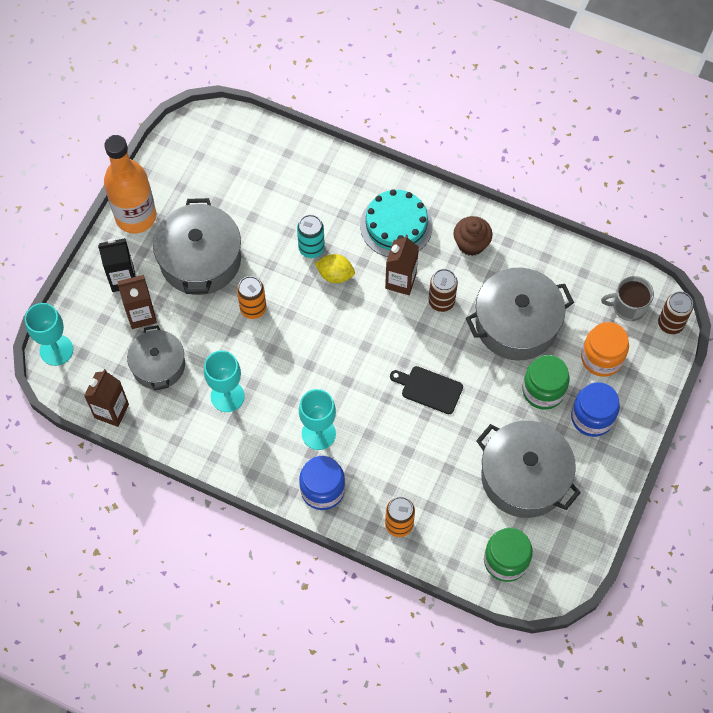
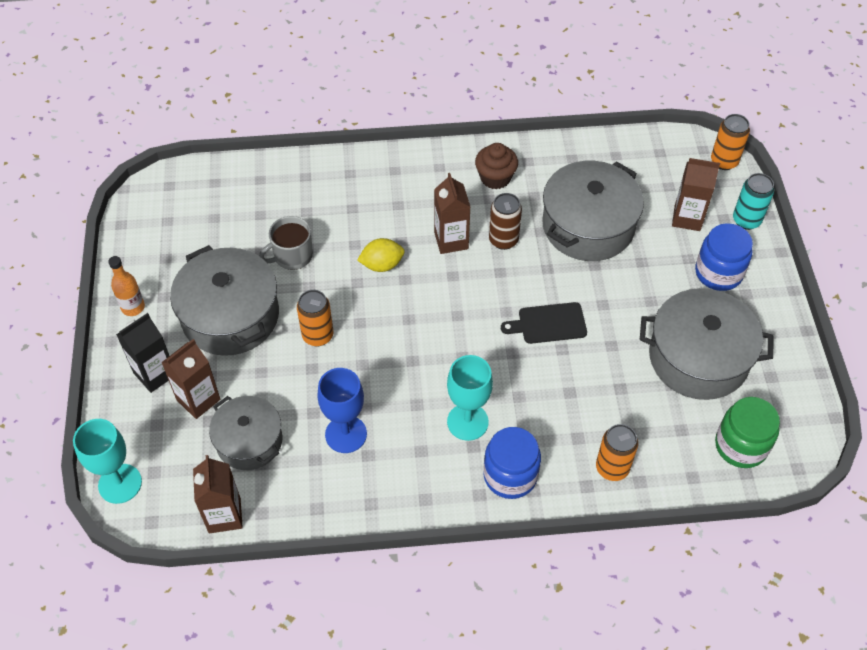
camera: 30 degrees left, 10 degrees down
(136, 217) = (133, 307): orange bottle -> orange bottle, size x0.47
(227, 396) = (346, 434): turquoise goblet -> blue goblet
(311, 248) = (341, 252): turquoise can -> turquoise can (746, 220)
(396, 225) = (412, 194): turquoise cake -> none
(543, 390) = (656, 271): green jar -> none
(601, 358) = (687, 218): orange jar -> brown carton
(628, 306) = (676, 164): grey mug -> grey mug (292, 256)
(670, 324) = (724, 161): brown can -> orange can

